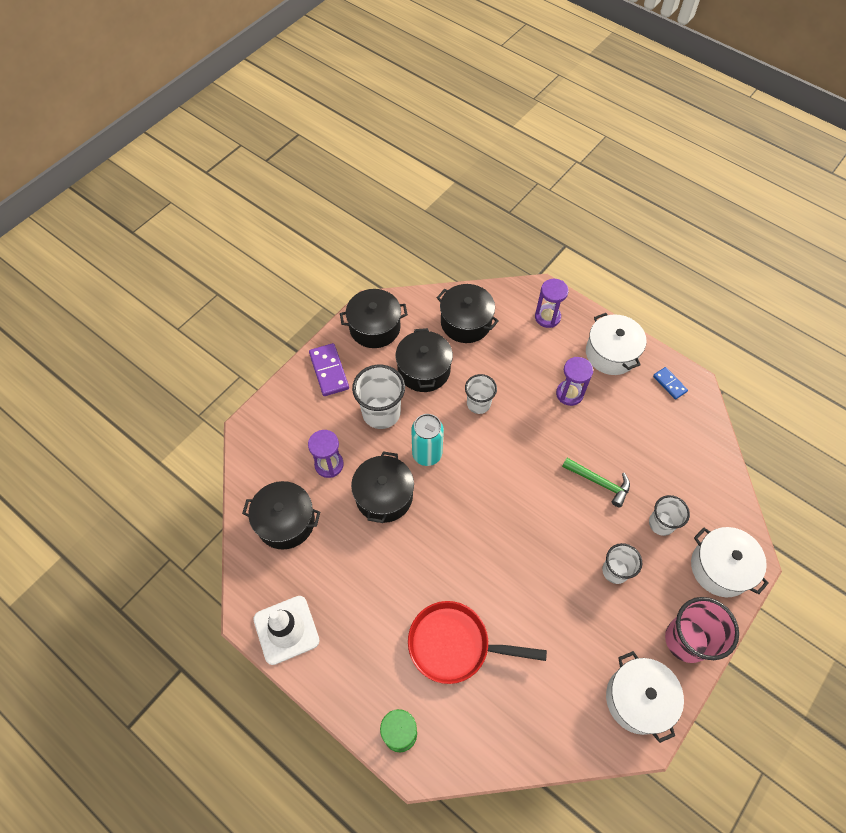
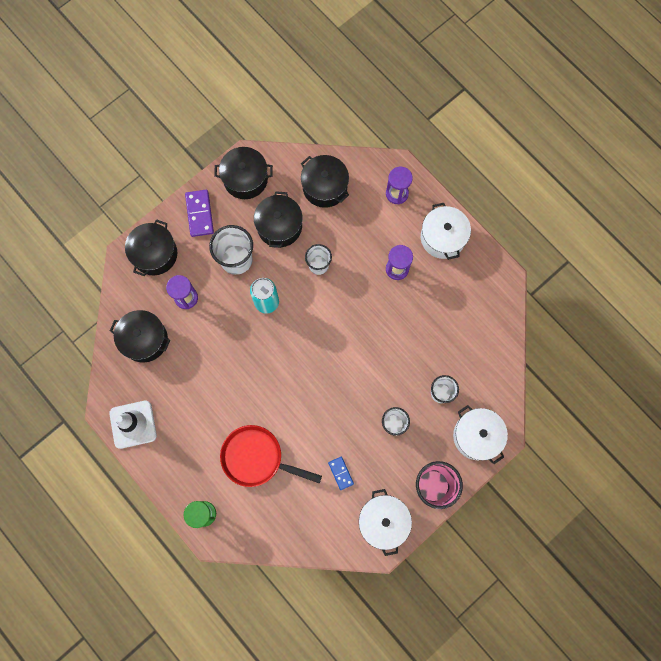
camera: 10 degrees right, 15 degrees up
(384, 496) = (225, 332): black pot -> black pot (155, 254)
(599, 482) = (400, 350): green hammer -> none
(669, 384) = (484, 274): blue domino -> blue domino (340, 473)

